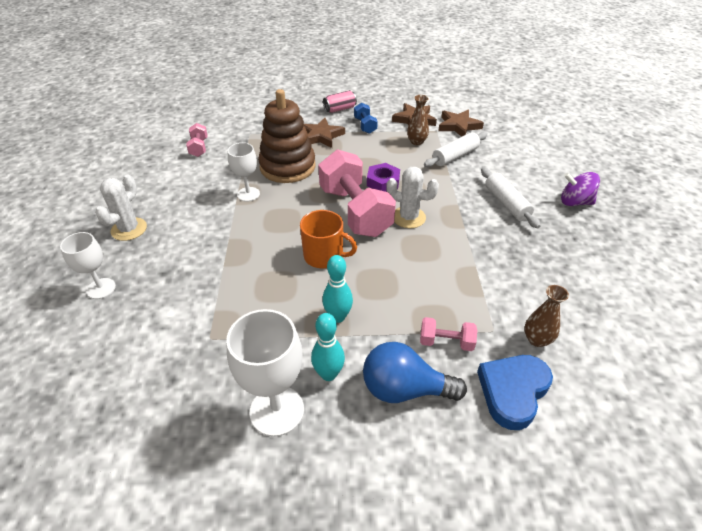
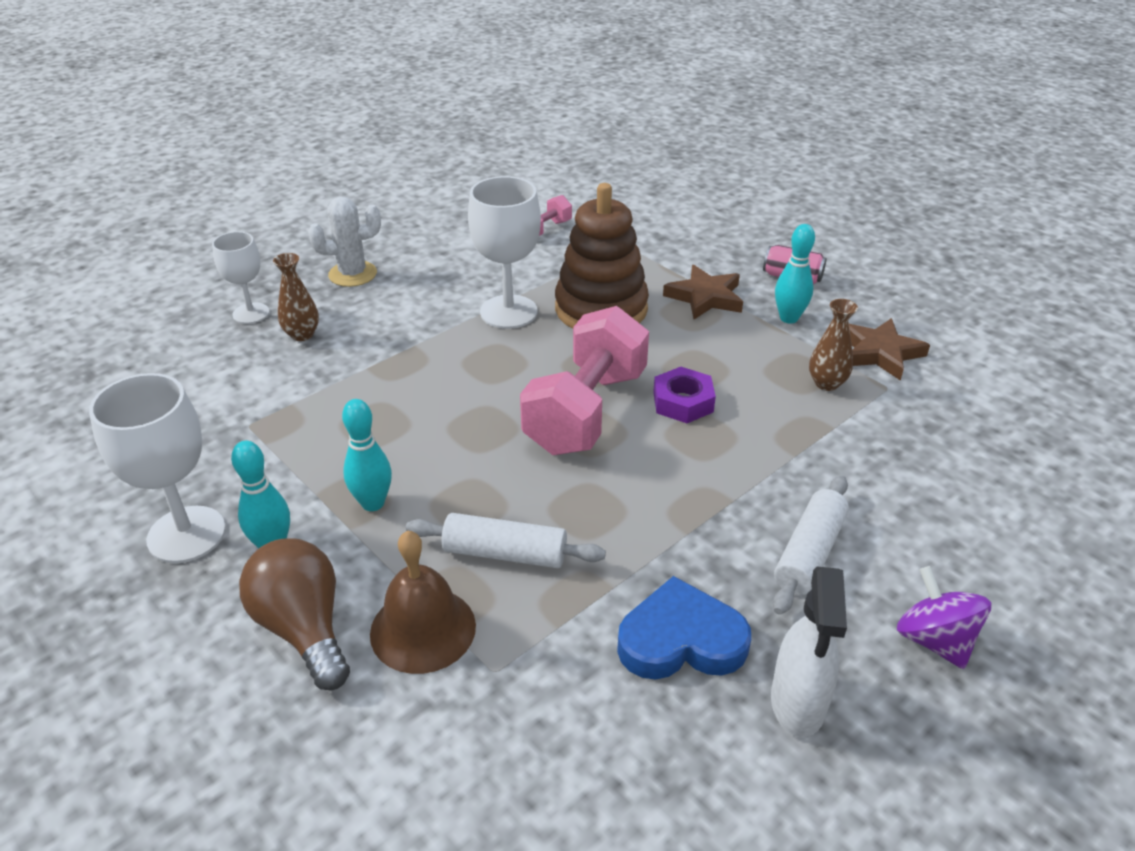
camera: 50 degrees right, 5 degrees down
(248, 194) = (508, 312): white goblet -> white goblet, size x1.61
(324, 256) = (468, 433): orange mug -> none
(365, 126) = (789, 318): blue dumbbell -> turquoise bowling pin
(404, 389) = (304, 628): blue light bulb -> brown light bulb
(408, 217) = (636, 466): white cactus -> none
(446, 342) = (423, 629): pink dumbbell -> brown bell
(455, 156) = (851, 439): white rolling pin -> white rolling pin (505, 553)
(458, 126) = (939, 403): brown star -> none
(513, 391) = (391, 748): blue heart -> blue heart (681, 640)
(537, 339) = (523, 732): brown vase -> brown vase (302, 334)
(579, 252) = (797, 704): none -> white spray bottle

